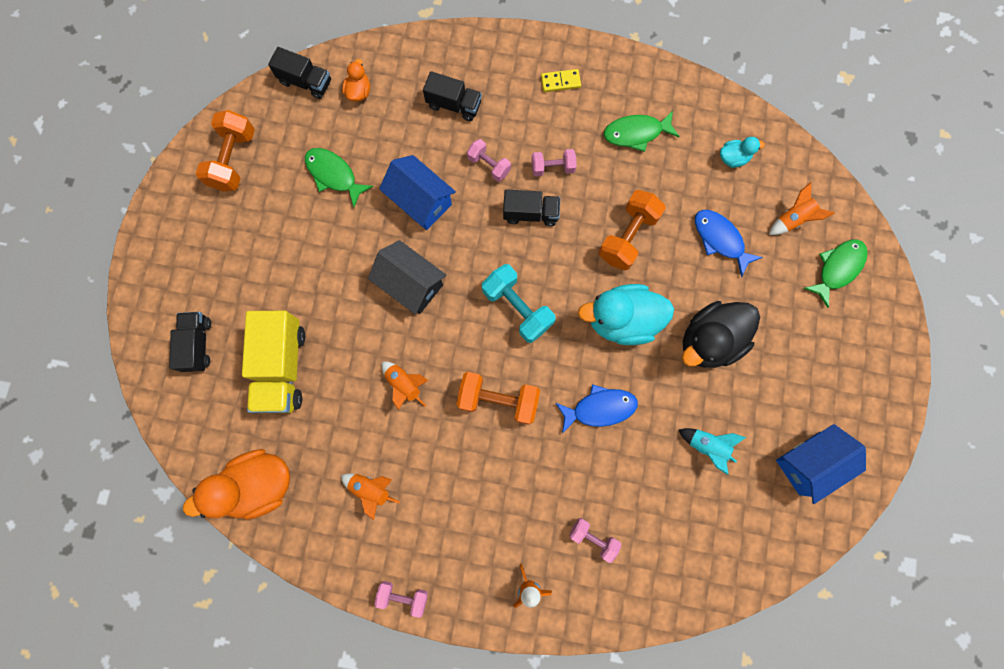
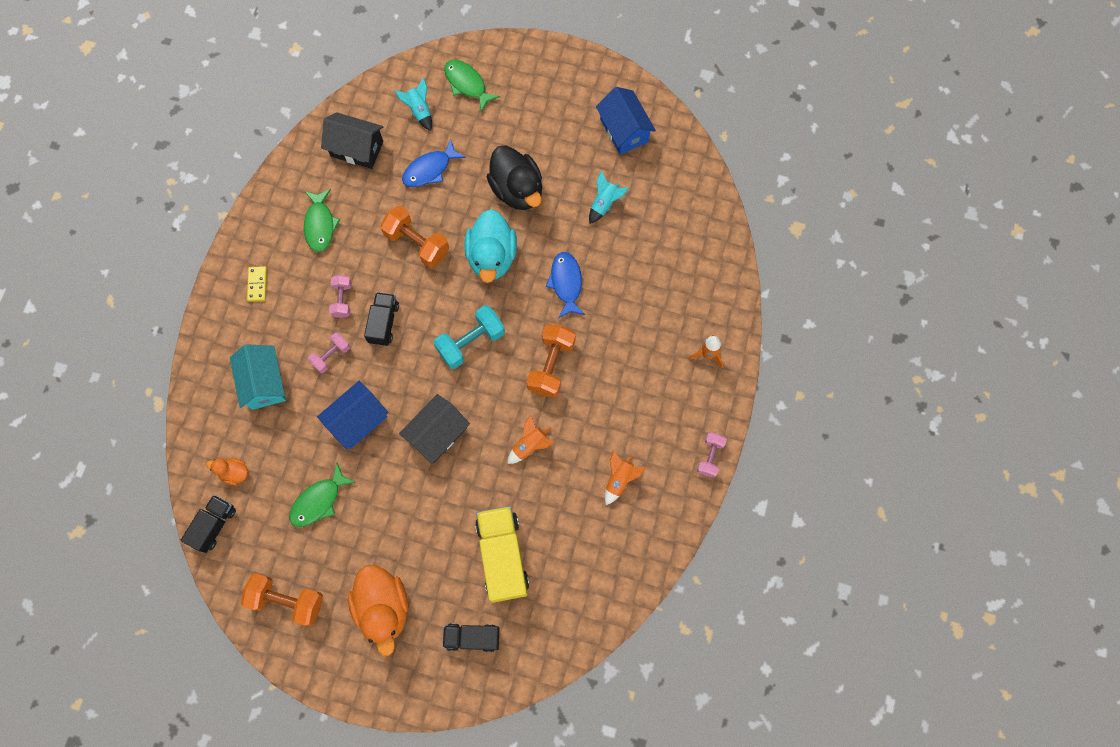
camera: 85 degrees left, 5 degrees down
(259, 485) = (608, 580): orange duck -> orange duck (383, 607)
(282, 367) = (503, 556): yellow truck -> yellow truck turned 105 degrees counterclockwise
(454, 105) = (264, 383): black truck -> turquoise house
(593, 538) = (672, 300): pink dumbbell -> none
(733, 158) = (357, 149): turquoise duck -> black house
(792, 219) = (419, 111): orange rocket -> turquoise rocket

